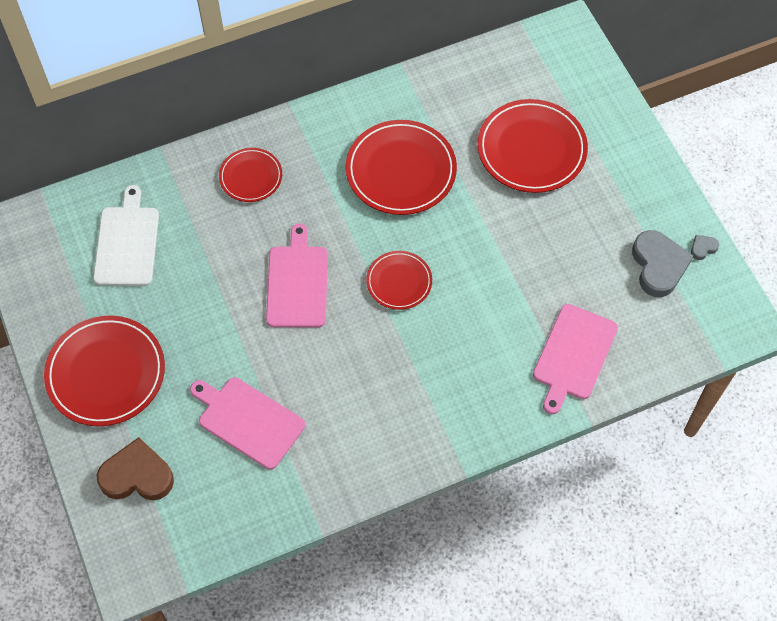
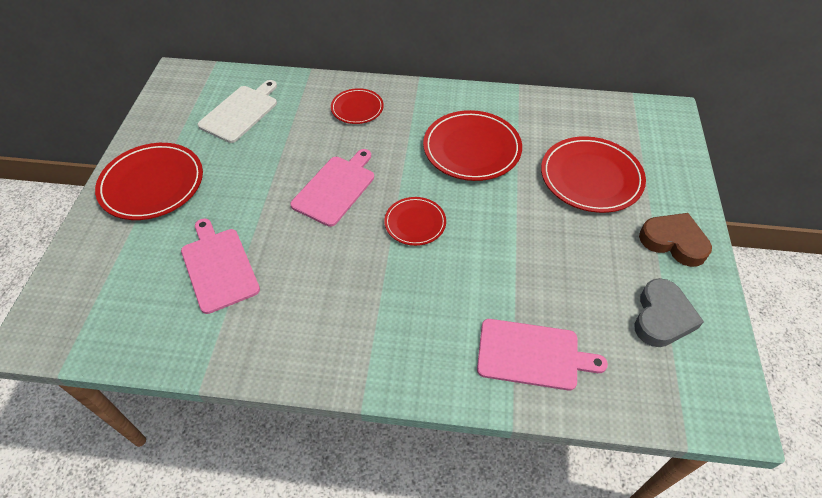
camera: 30 degrees right, 10 degrees down
(137, 475) = (106, 264): brown heart -> brown heart (673, 242)
(573, 355) = (532, 355): pink cutting board -> pink cutting board turned 135 degrees counterclockwise
(703, 248) = (717, 322): grey heart -> none

